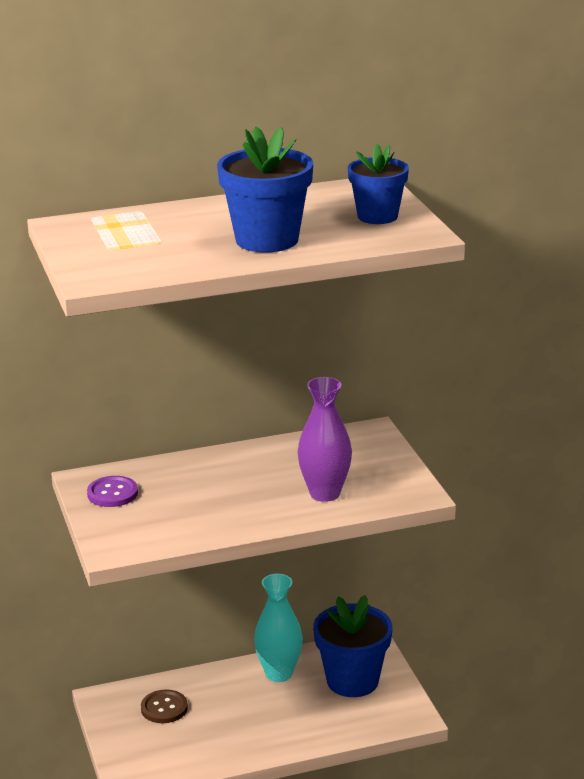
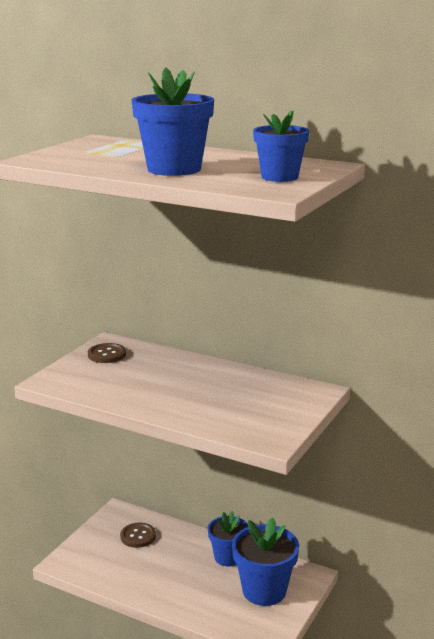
camera: 45 degrees right, 5 degrees down
(112, 493) = (107, 354): purple button -> brown button
(279, 673) = (228, 557): turquoise vase -> blue flower pot
(325, 493) = (215, 411): purple vase -> none

